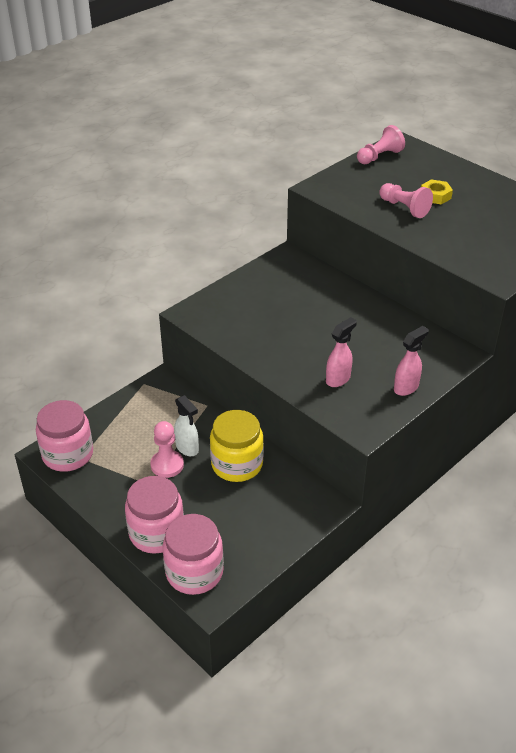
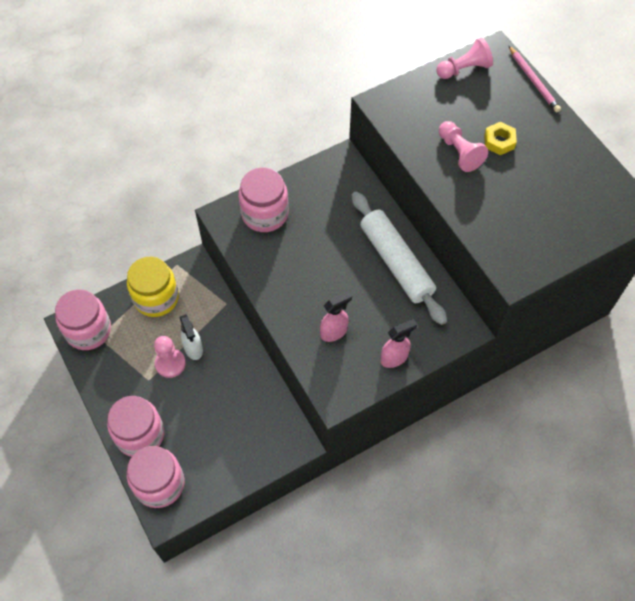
camera: 15 degrees right, 20 degrees up
(230, 305) = (265, 214): none -> pink jar
(237, 464) = (231, 378): yellow jar -> yellow jar (156, 298)
(373, 318) = (396, 263): none -> white rolling pin
(443, 155) = (533, 81): none -> pink pencil

